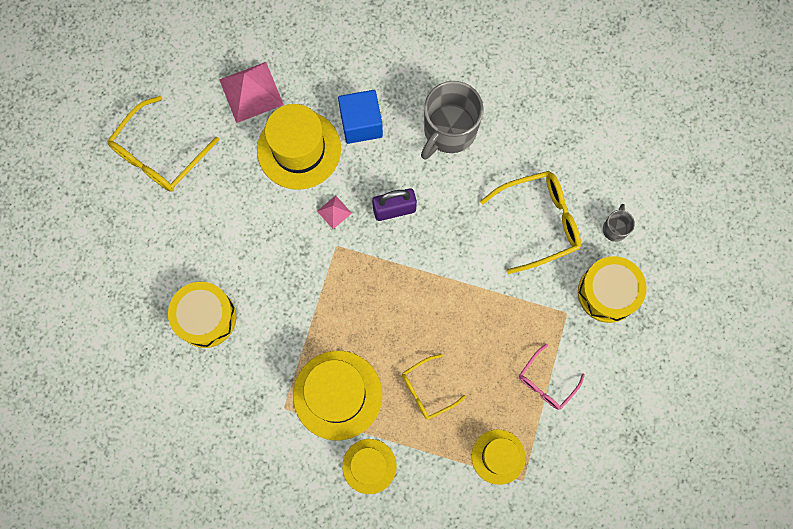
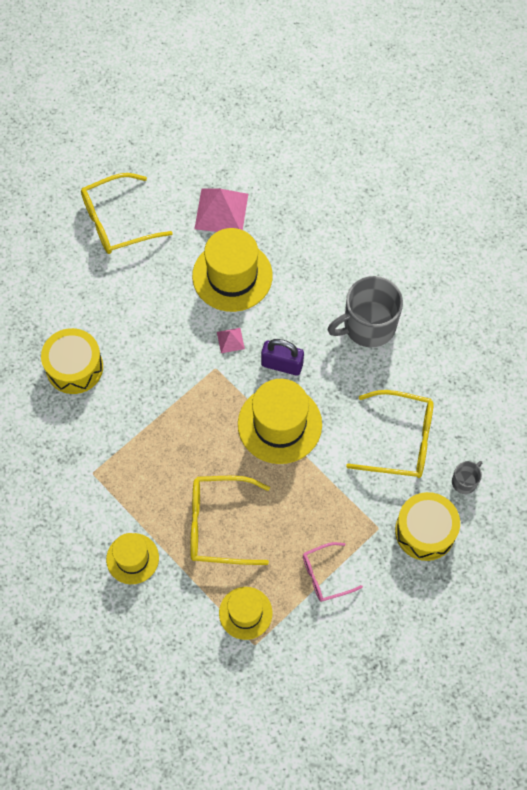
camera: 30 degrees right, 10 degrees down
(337, 395) = (142, 487): yellow hat -> yellow hat (279, 424)
(361, 124) = (296, 282): blue cube -> none
(427, 390) = (219, 524): yellow glasses -> yellow glasses, size x1.68

